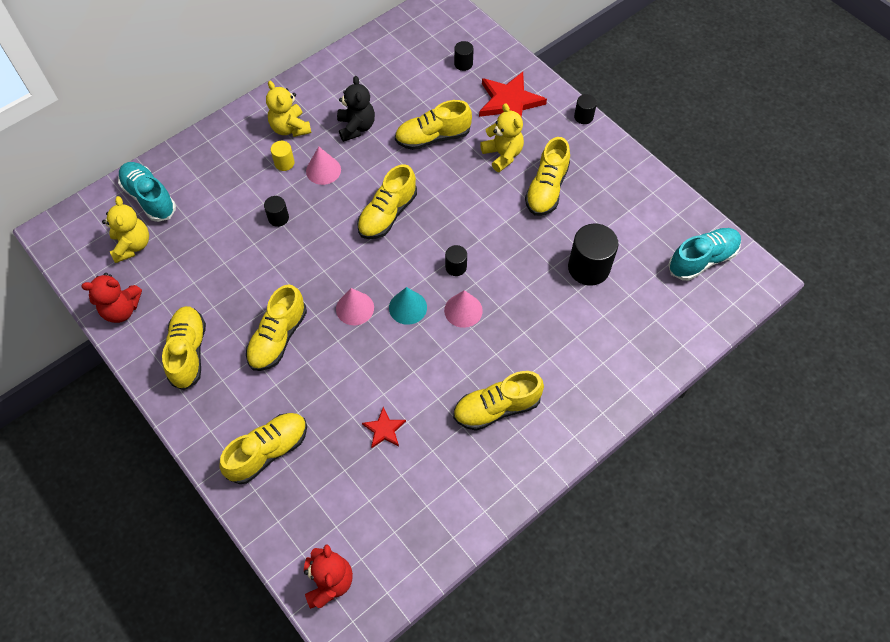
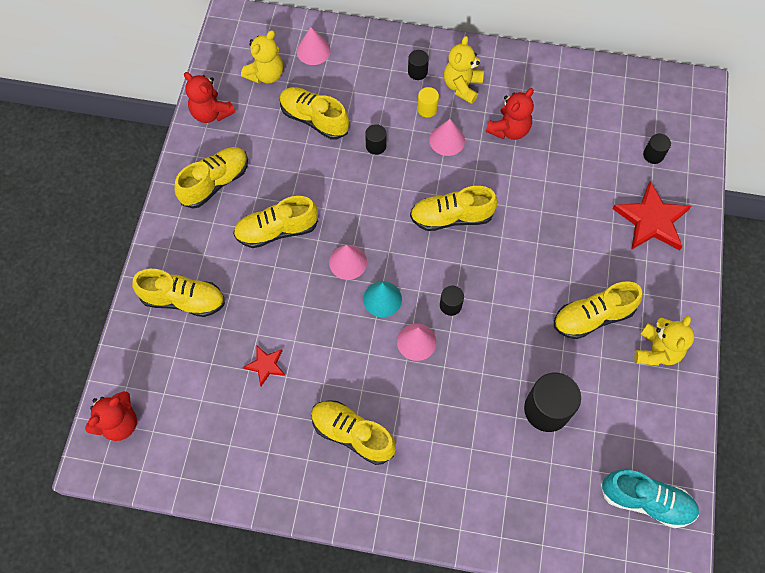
camera: 50 degrees right, 5 degrees up
(149, 198) = (313, 51): turquoise shoe -> pink cone
(356, 127) = (509, 130): black teddy bear -> red teddy bear
(433, 137) = (555, 191): yellow shoe -> yellow shoe (314, 119)
(502, 155) = (592, 257): yellow teddy bear -> yellow teddy bear (656, 351)
(583, 117) = (698, 290): black cylinder -> black cylinder (417, 72)

